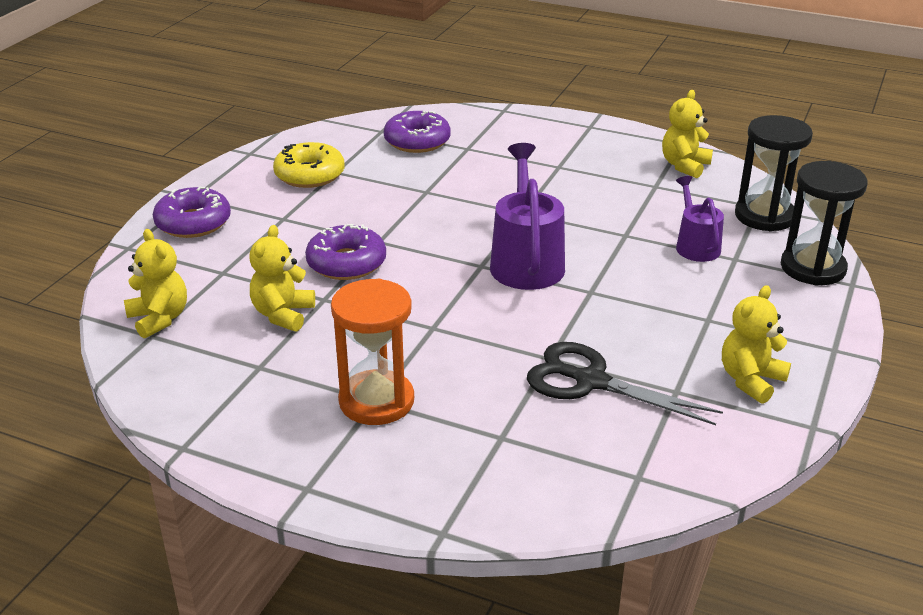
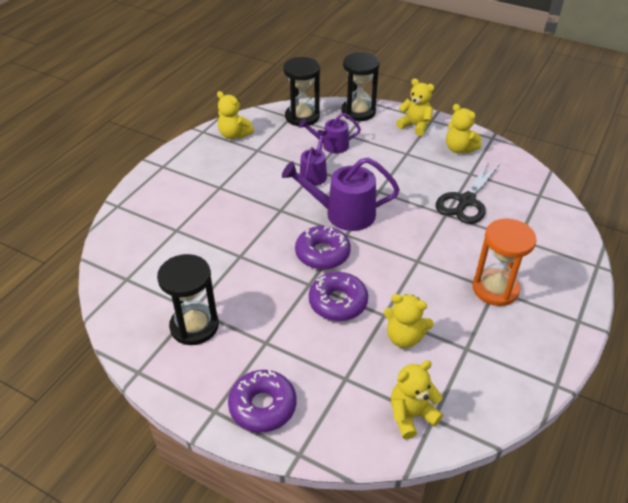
camera: 85 degrees left, 10 degrees up
(309, 175) = (194, 326): yellow donut -> black hourglass
(417, 141) = (154, 257): purple donut -> purple donut (322, 253)
(614, 234) = (314, 174): none -> purple watering can
(802, 329) = (415, 126): none -> yellow teddy bear

